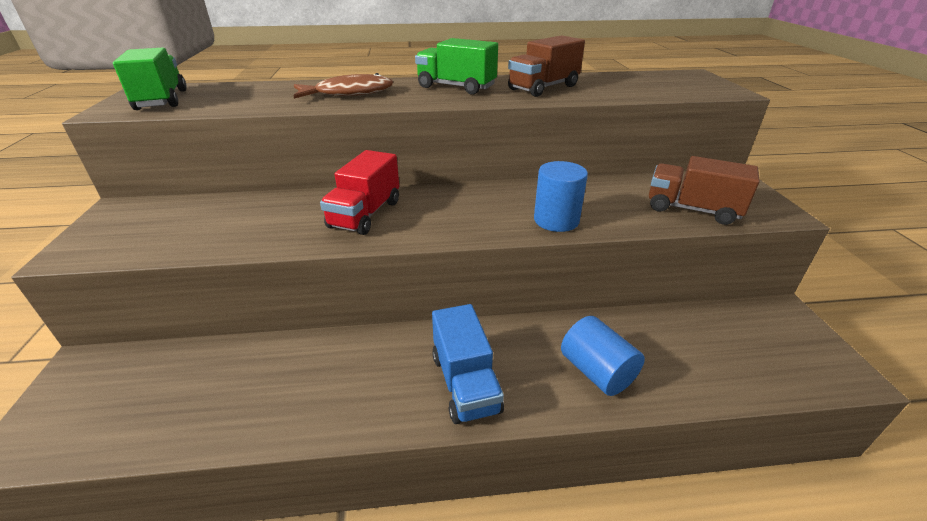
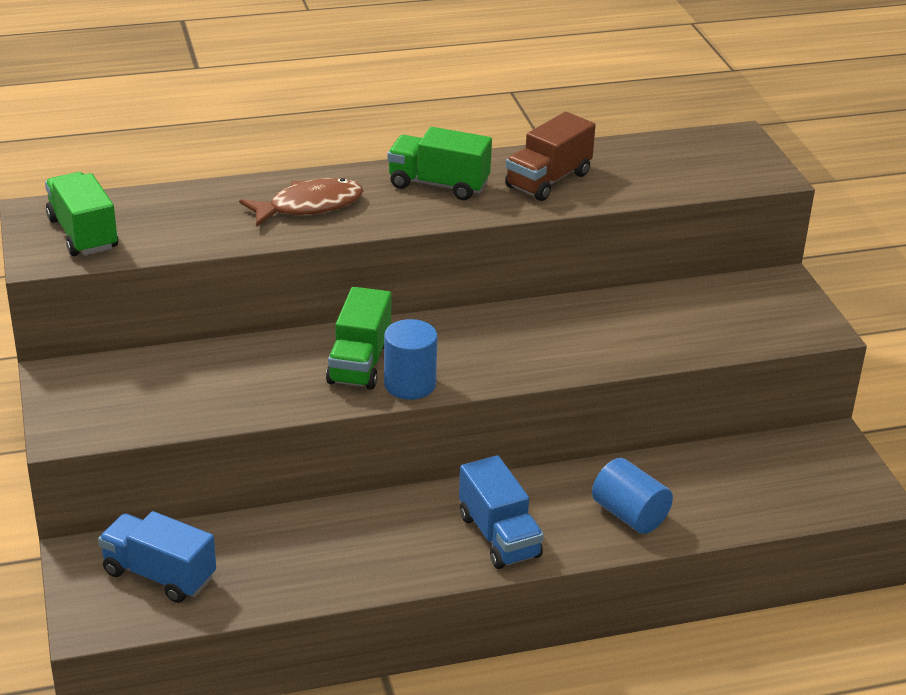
camera: 10 degrees left, 0 degrees up
(129, 394) = (159, 575): none -> blue truck
(365, 214) = (360, 363): red truck -> green truck
(556, 220) = (577, 356): blue cylinder -> blue cylinder (410, 384)
(692, 209) = (727, 331): brown truck -> none

